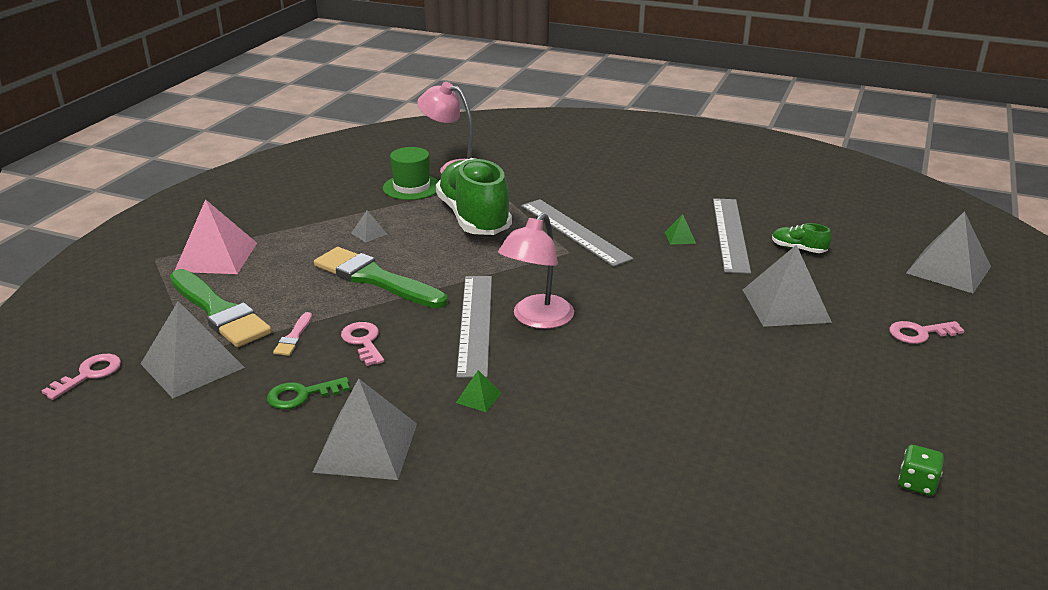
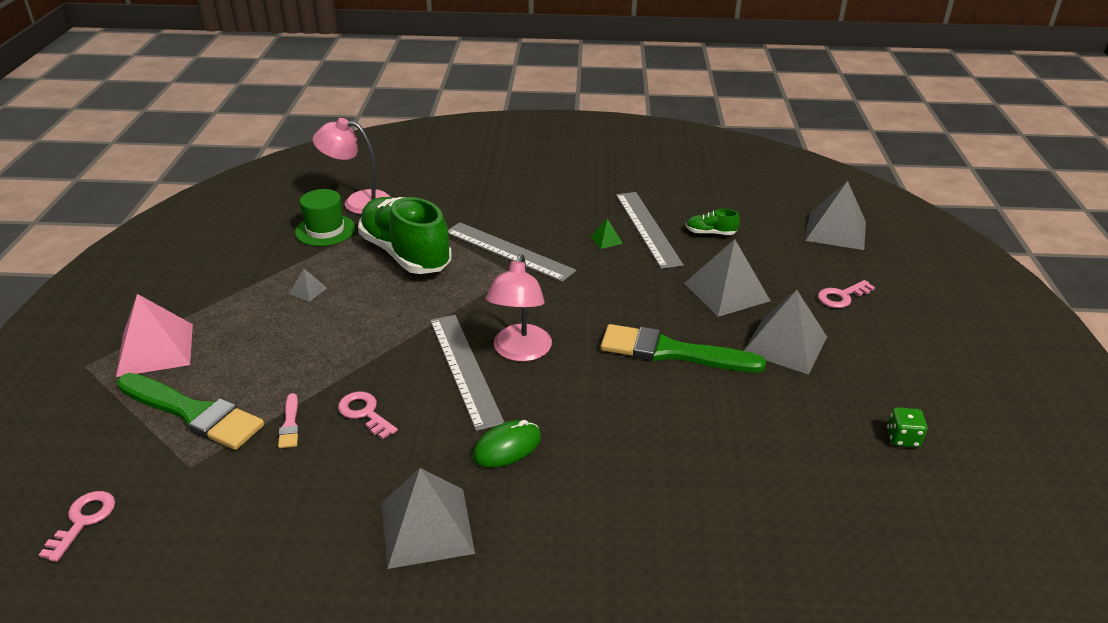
camera: 20 degrees left, 5 degrees up
(192, 365) = (197, 482): grey pyramid -> grey pyramid (785, 344)
(302, 395) = (333, 487): green key -> none
(375, 279) = (340, 340): green brush -> green brush (672, 352)
(478, 397) = (507, 447): green pyramid -> green mouse

